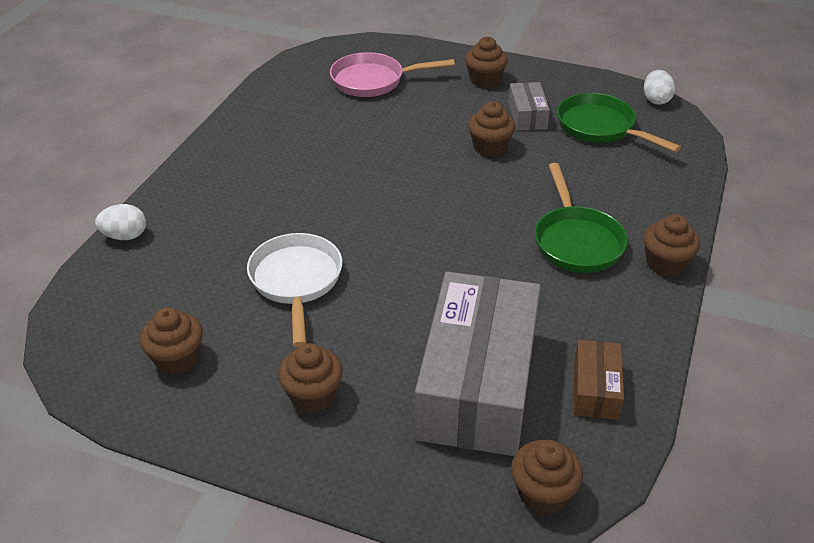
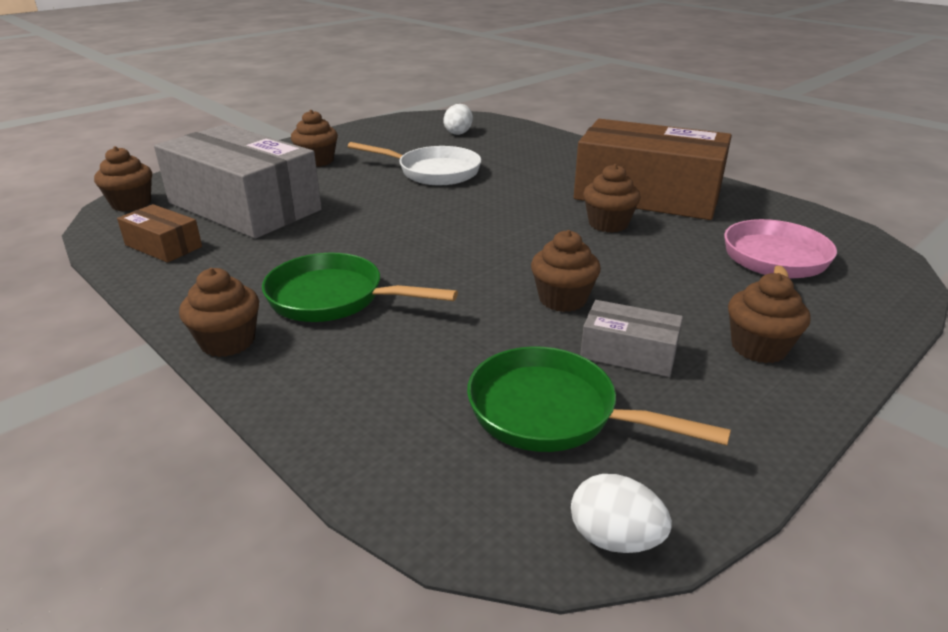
camera: 115 degrees right, 10 degrees down
(125, 236) = (545, 134): white egg -> white egg (458, 133)
(177, 359) = (401, 136): brown cupcake -> brown cupcake (608, 224)
(282, 142) = (647, 194): none -> brown box
(600, 128) = (553, 413): green pan -> green pan turned 135 degrees counterclockwise

